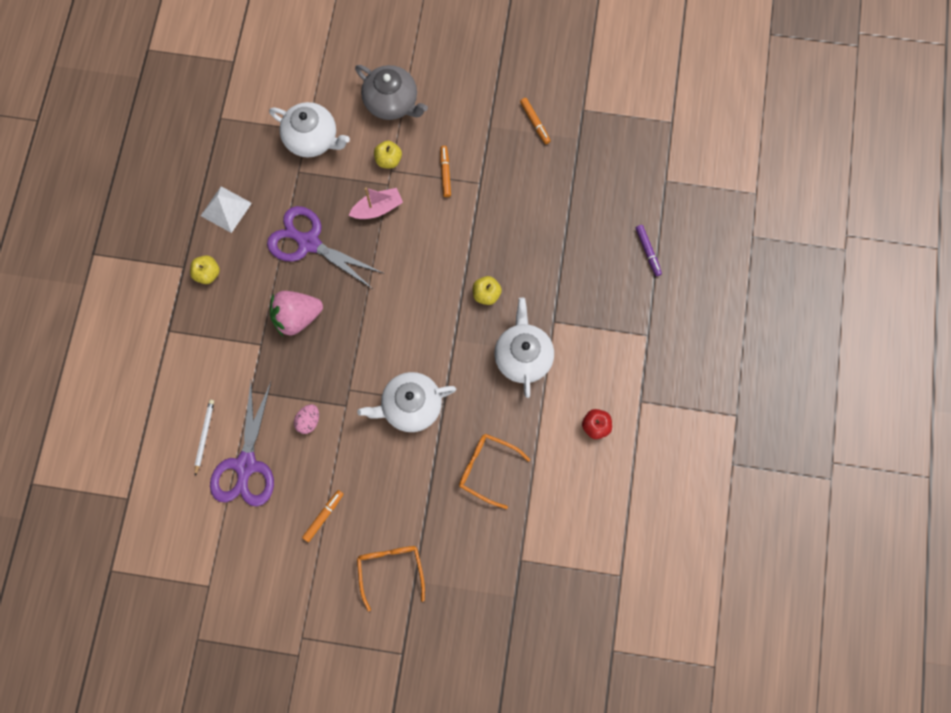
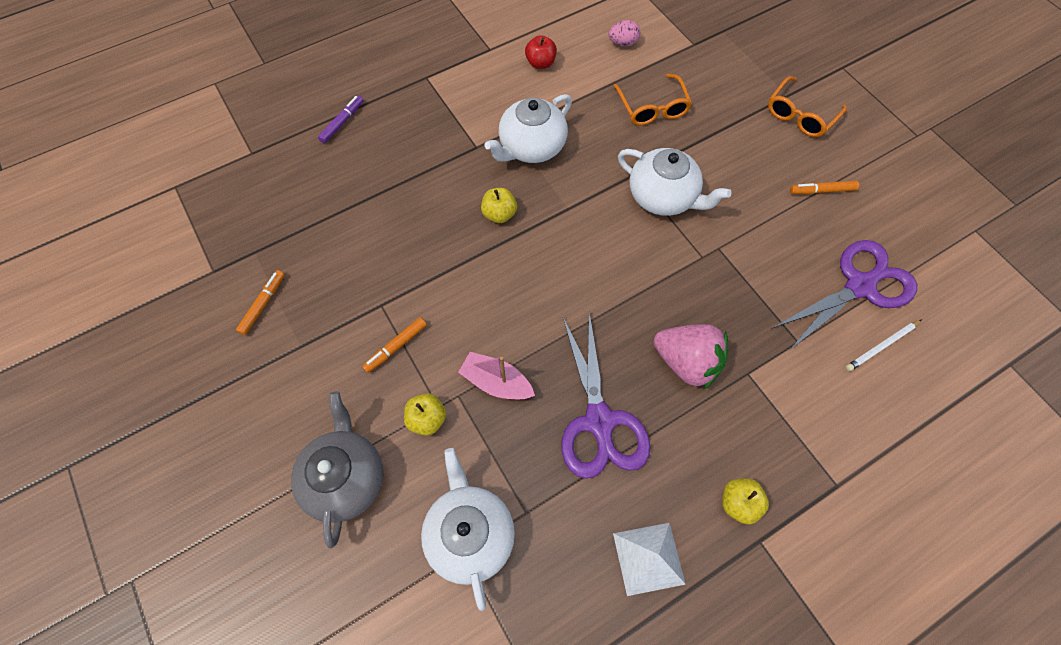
camera: 130 degrees left, 10 degrees down
(308, 421) = (765, 267): pink egg -> pink egg (623, 43)

